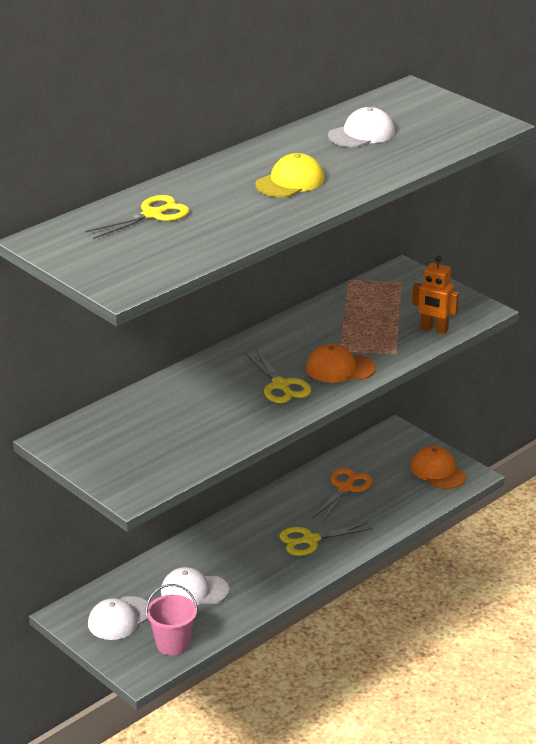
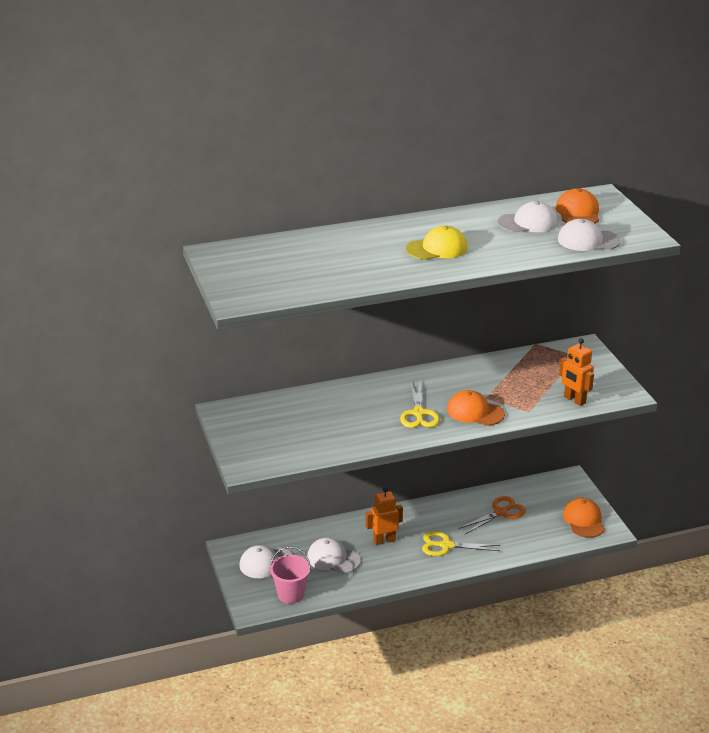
camera: 25 degrees right, 0 degrees up
(152, 215) = (310, 251): yellow scissors -> none
(238, 554) = (384, 540): none -> orange robot
(404, 112) = (578, 212): none -> orange cap
(440, 140) = (588, 240): none -> white cap

